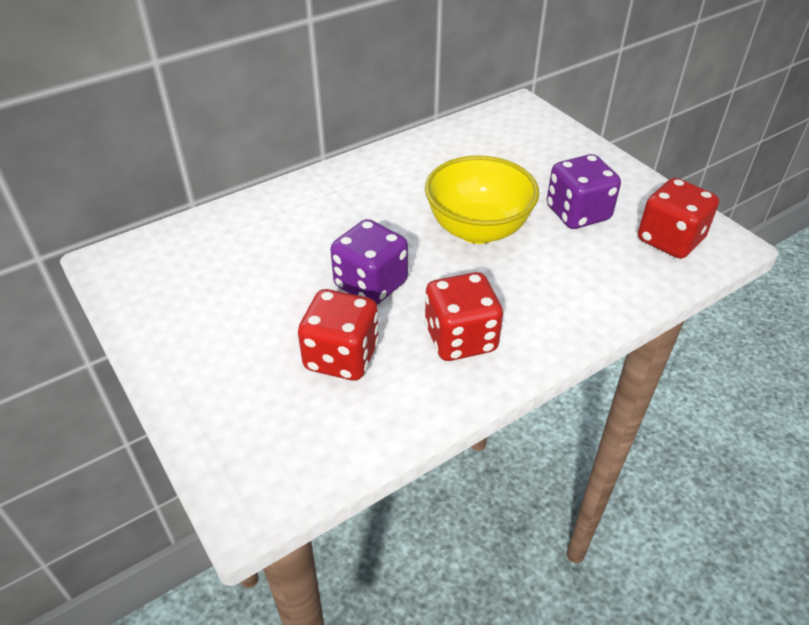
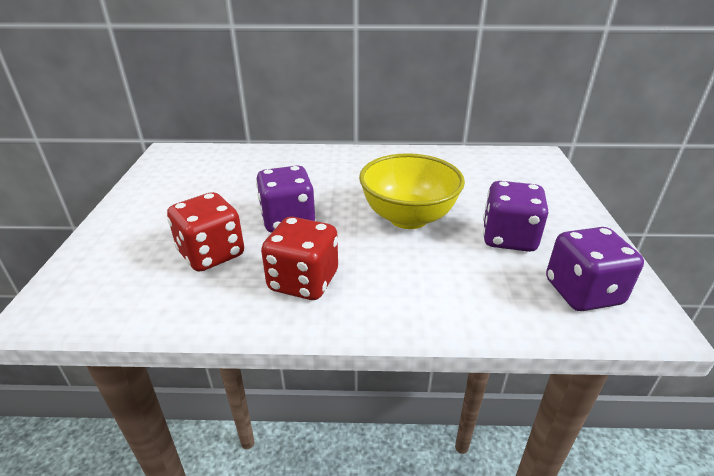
camera: 35 degrees right, 10 degrees down
(669, 240) = (582, 292): red dice -> purple dice

